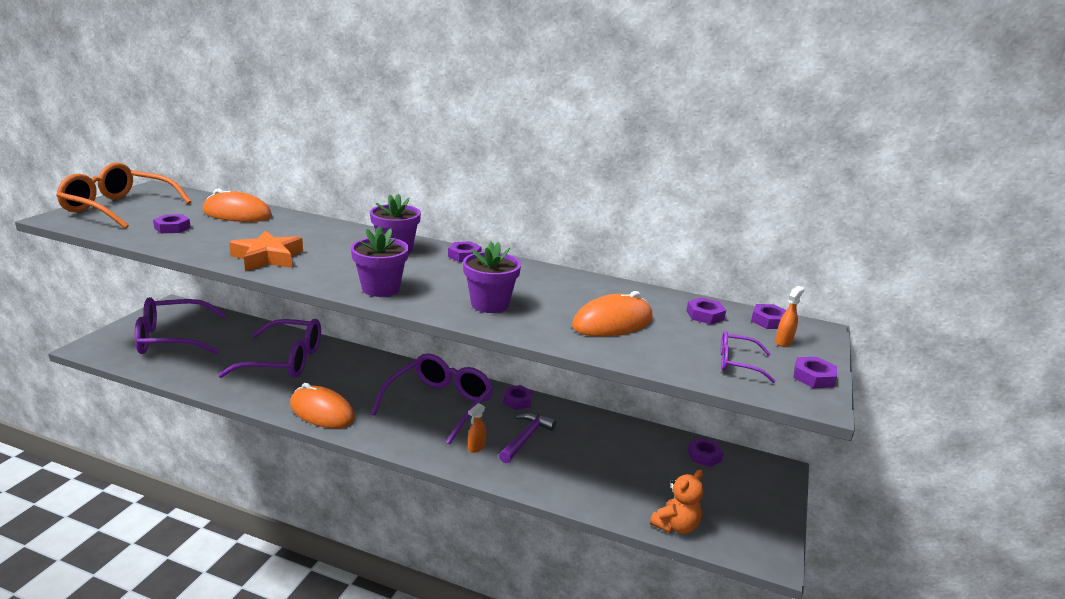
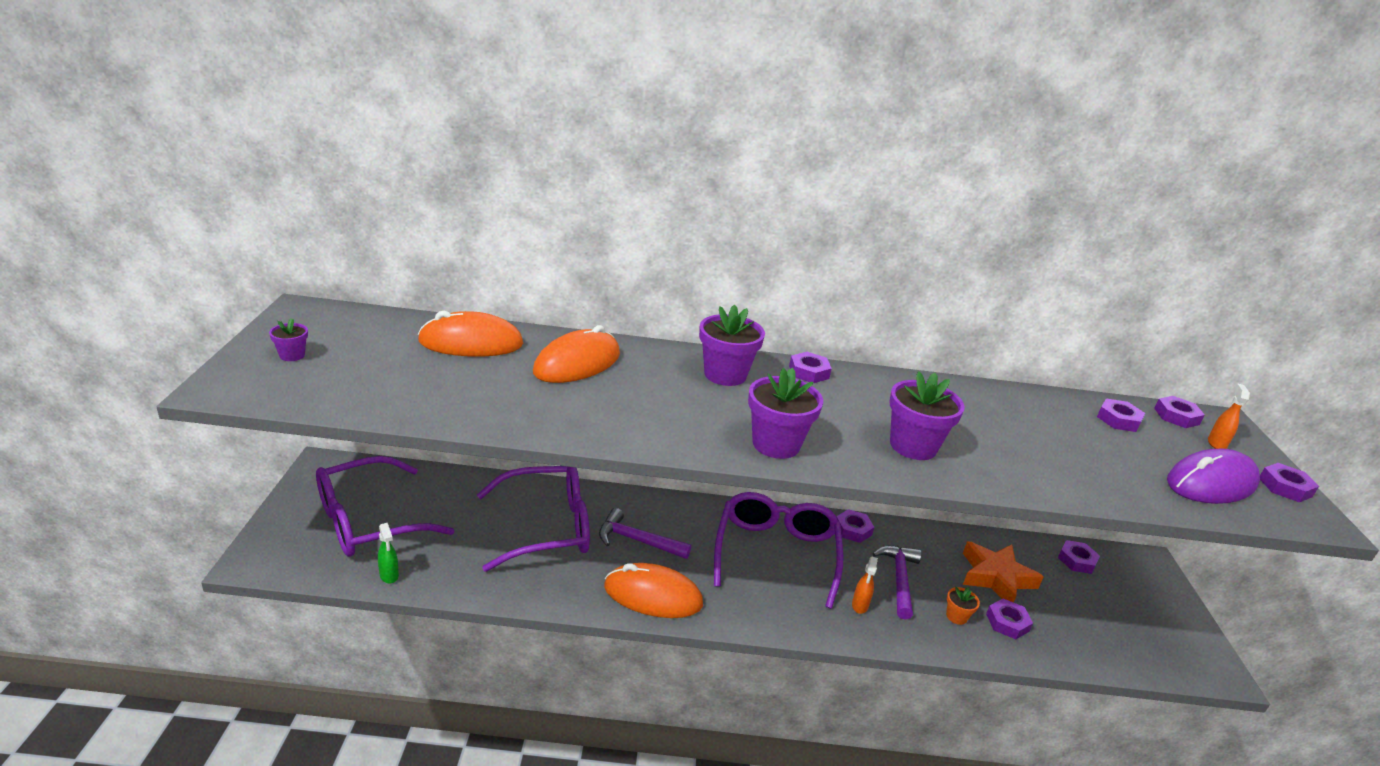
camera: 20 degrees left, 5 degrees up
(118, 208) = (292, 355): orange glasses -> purple flower pot
(158, 369) = (389, 575): none -> green spray bottle
(172, 228) = (410, 382): purple nut -> purple nut (1007, 622)
(267, 258) = (591, 416): orange star -> orange star (996, 577)
(341, 379) = (637, 540): none -> purple hammer
(552, 470) = (956, 616): none -> orange flower pot
(612, 323) = (1053, 449): orange mouse -> orange mouse (577, 363)
(675, 526) = (1117, 657): orange teddy bear -> none
(737, 363) = (1211, 483): purple glasses -> purple mouse

